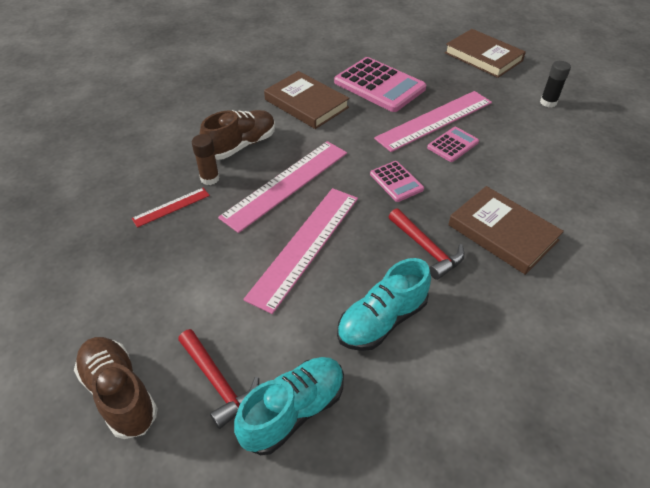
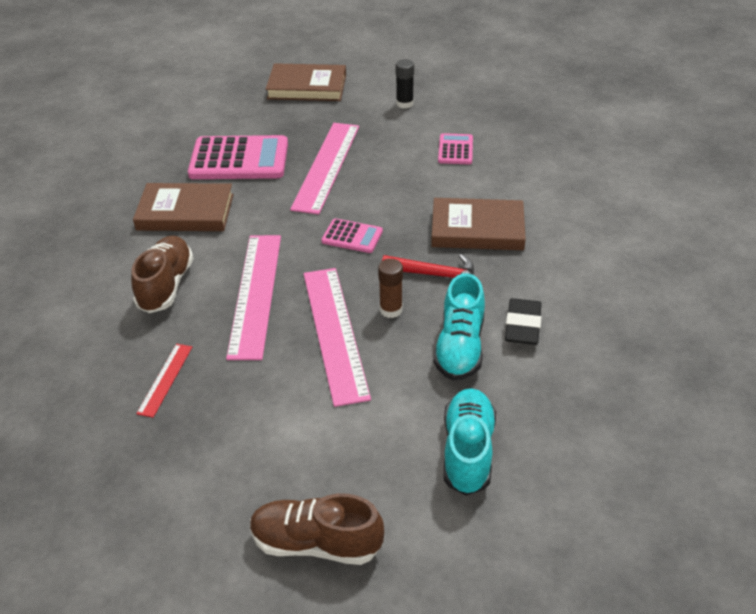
camera: 40 degrees left, 5 degrees down
(210, 178) = (172, 332): brown glue stick -> brown glue stick (391, 310)
(218, 382) = (387, 476): red hammer -> none
(452, 145) = (365, 180): pink calculator -> pink calculator (455, 150)
(453, 339) = (523, 326): none -> black eraser

